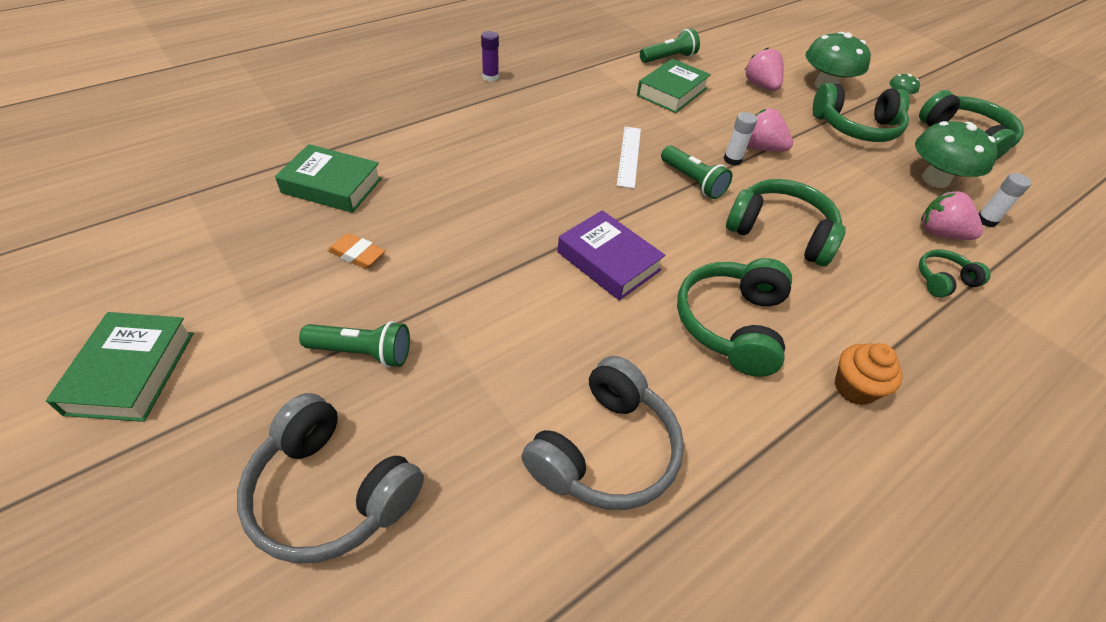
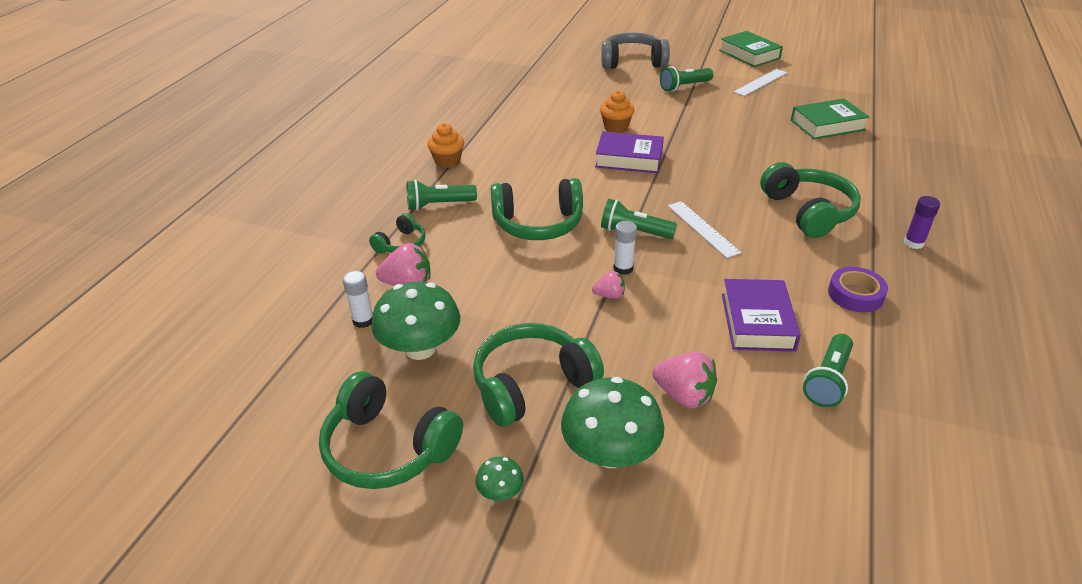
camera: 150 degrees right, 10 degrees down
(254, 293) = (760, 82): none -> white ruler
(357, 254) = (751, 108): orange eraser -> none
(567, 322) = (616, 127): none -> orange cupcake
(586, 75) = (855, 295): none -> purple tape
(605, 450) = (550, 101): grey headphones -> none
(672, 92) = (757, 321): green book -> purple book
(731, 324) = (531, 160): green headphones -> green headphones (808, 211)
(761, 148) = (609, 295): pink strawberry -> pink strawberry, size x0.59
(887, 313) = (439, 205): none -> green flashlight

